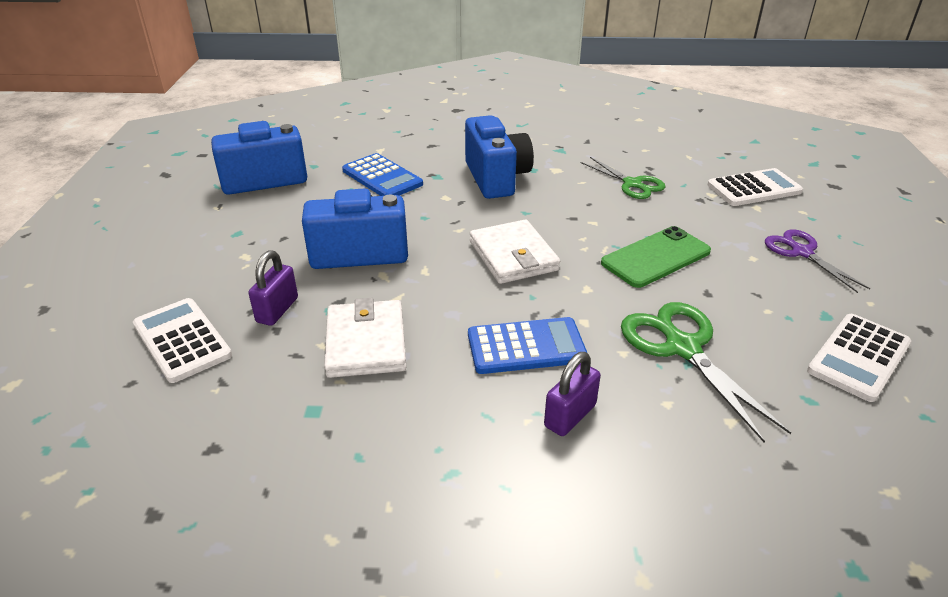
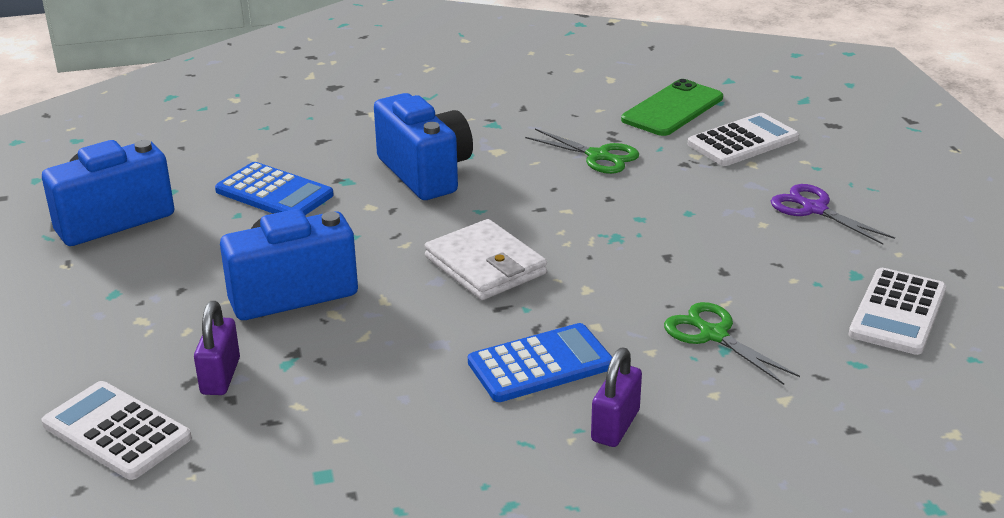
camera: 15 degrees left, 5 degrees down
(366, 343) = (350, 393): white wallet -> none
(656, 257) = (654, 240): green phone -> green phone (672, 109)
(682, 348) = (713, 335): green scissors -> green scissors, size x0.67

